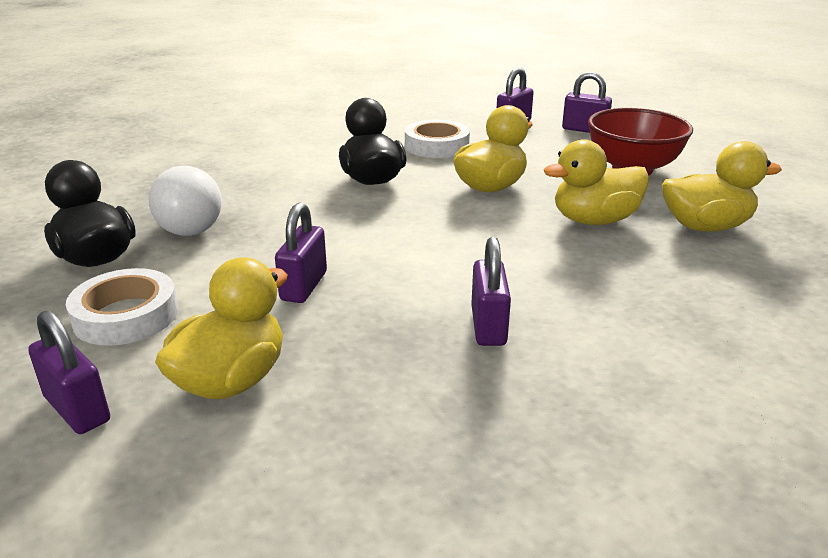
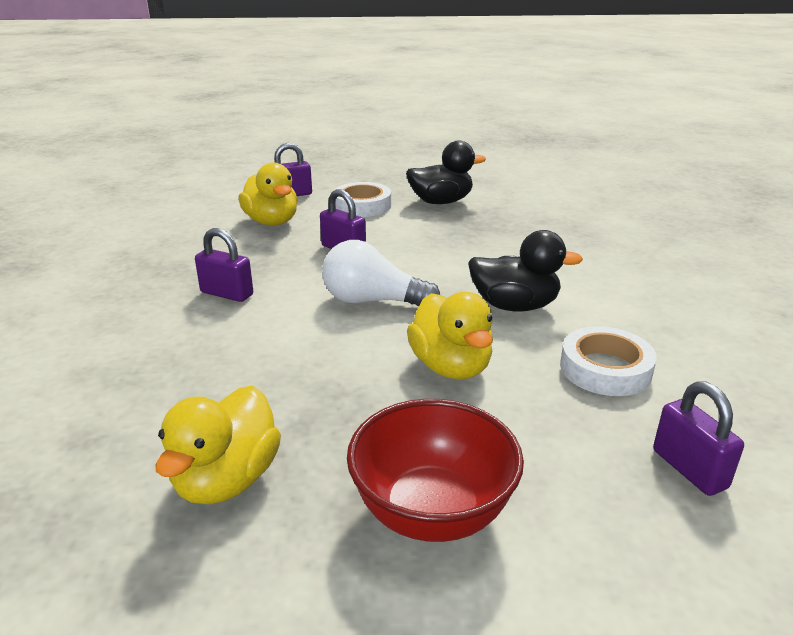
camera: 115 degrees right, 0 degrees up
(192, 223) = (472, 228): white light bulb -> white light bulb (373, 301)
(584, 130) = (641, 549): purple padlock -> none
(594, 220) = (318, 402): yellow duck -> none

